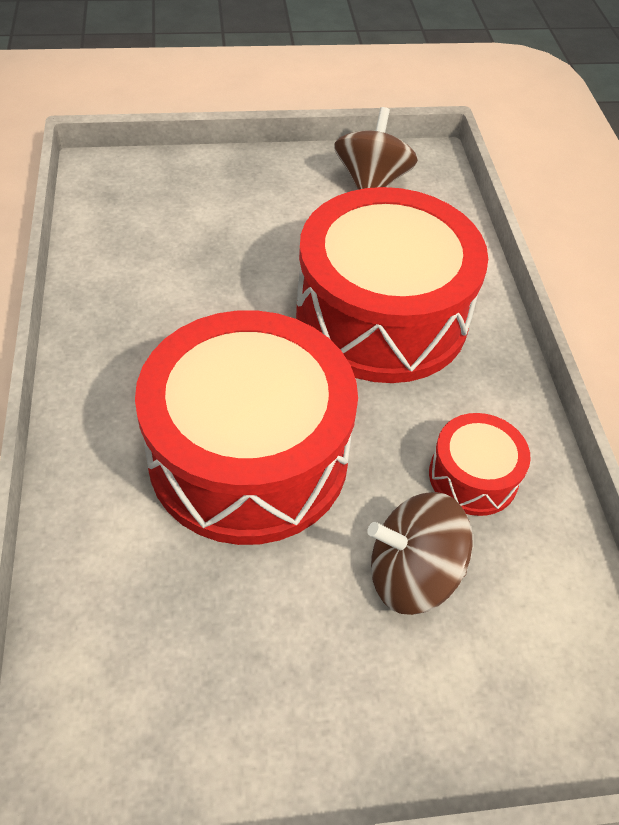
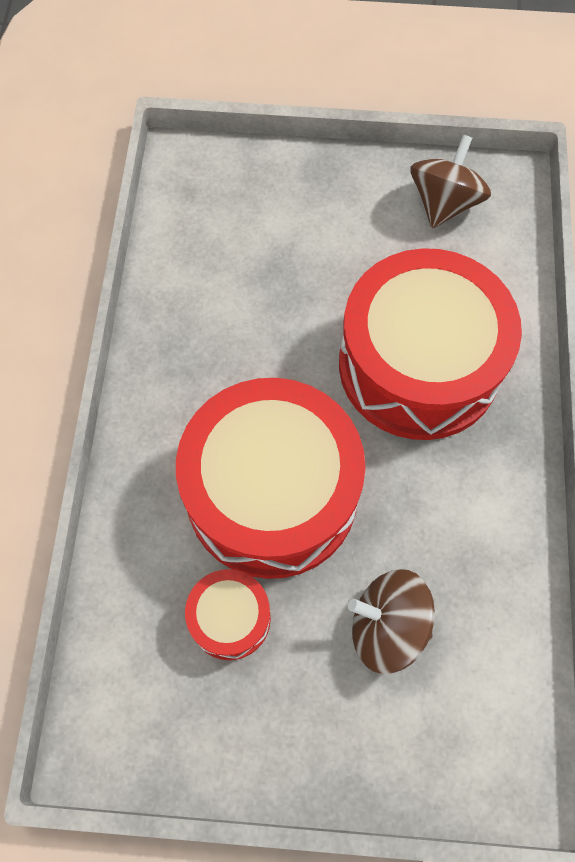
camera: 15 degrees right, 15 degrees up
(473, 476) = (462, 545): red drum -> red drum (230, 618)

